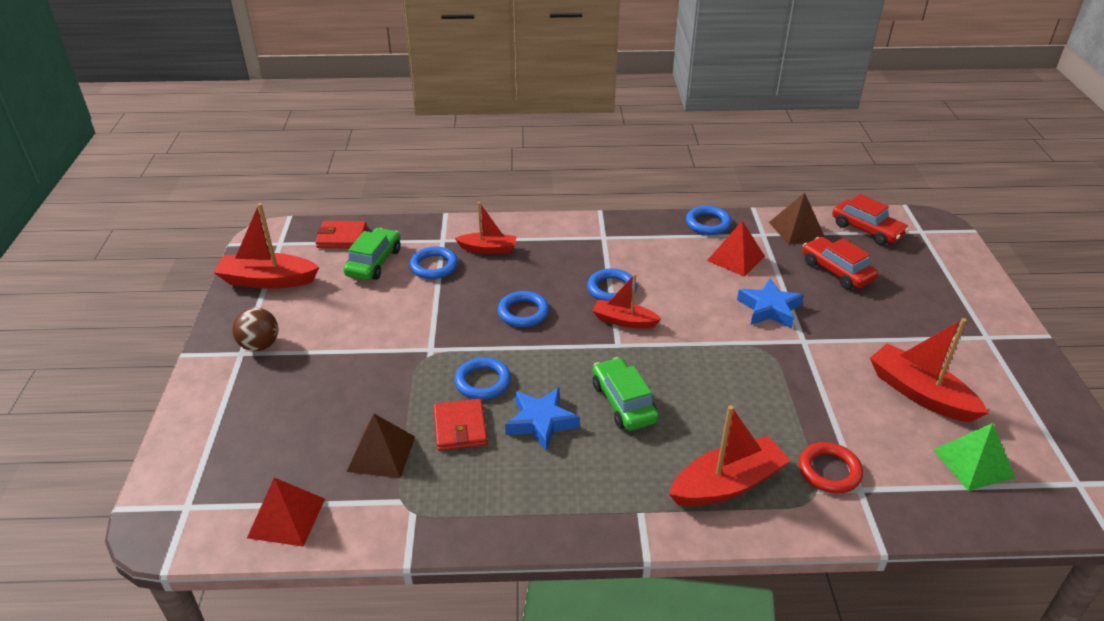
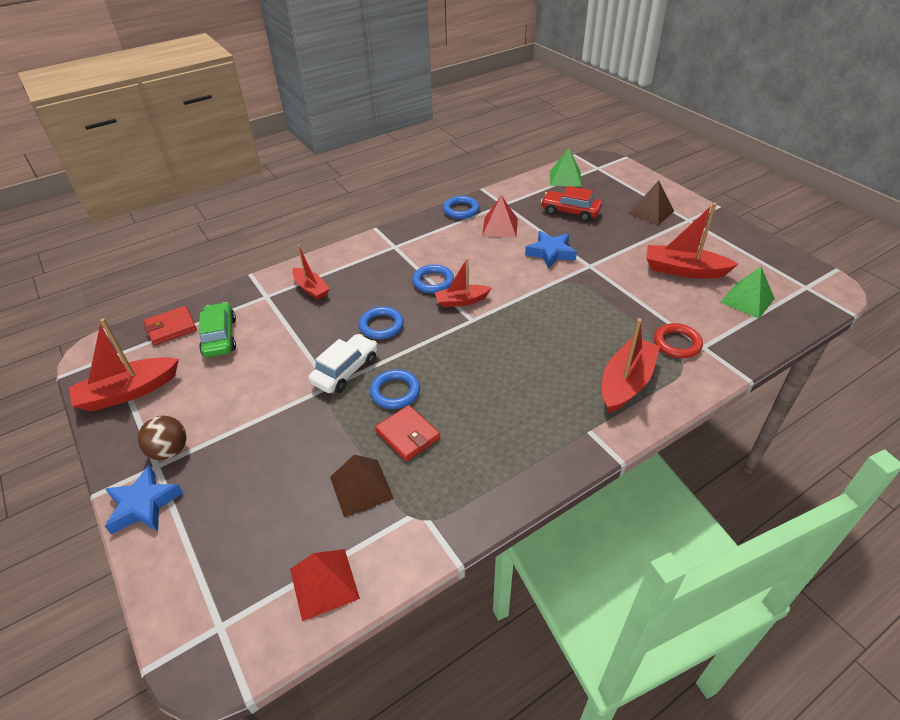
camera: 30 degrees left, 5 degrees up
(434, 266) = (276, 319): blue ring -> none
(455, 341) = (345, 370): none -> white car
(488, 249) = (311, 288): red boat -> red boat turned 75 degrees clockwise
(541, 422) = (465, 401): blue star -> blue star (143, 505)
(623, 402) = (511, 359): green car -> none
(796, 229) = (522, 193): brown pyramid -> brown pyramid (651, 212)
(866, 230) = (565, 178): red car -> green pyramid

